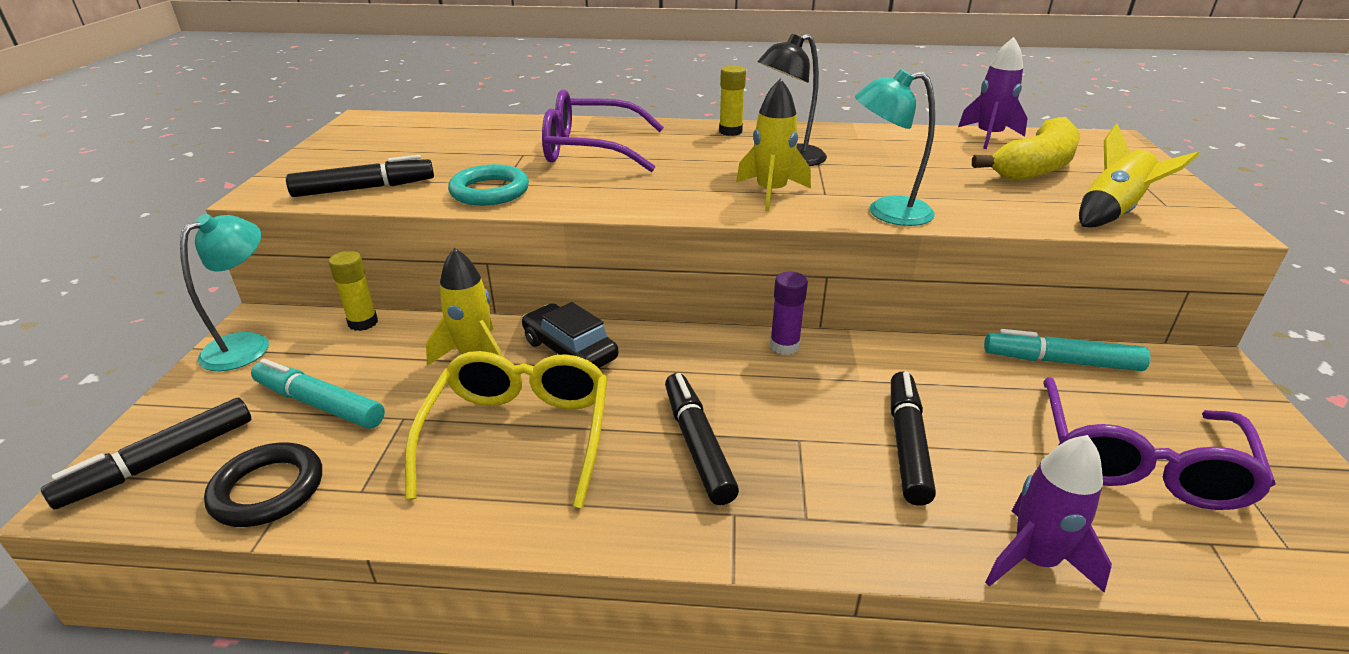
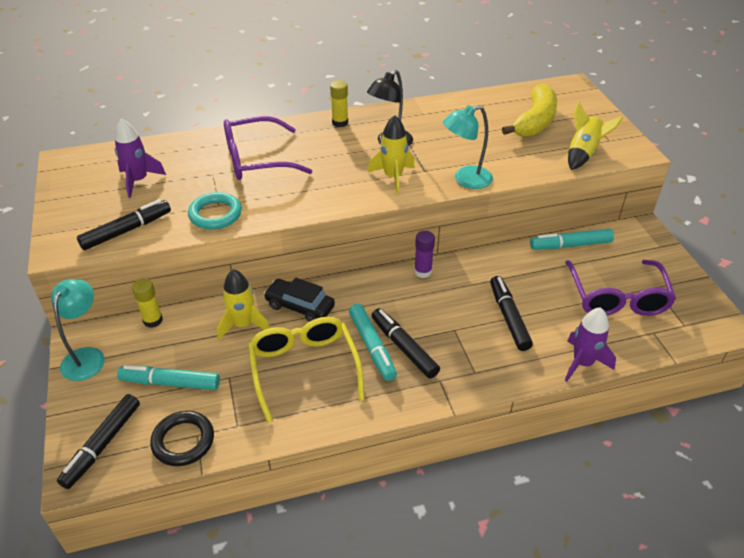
camera: 20 degrees left, 10 degrees up
(646, 430) = (372, 346): none -> turquoise marker
(989, 137) = (501, 97): purple rocket -> purple rocket (138, 181)

